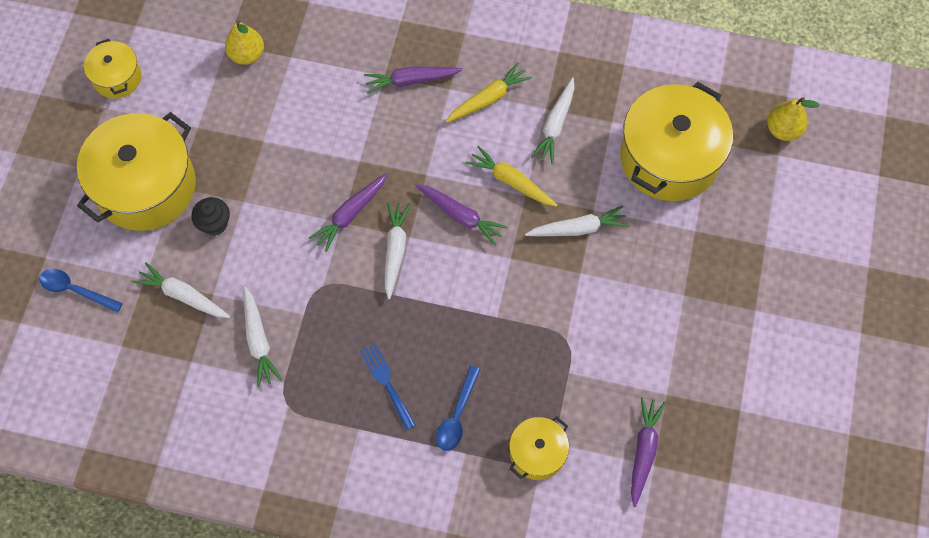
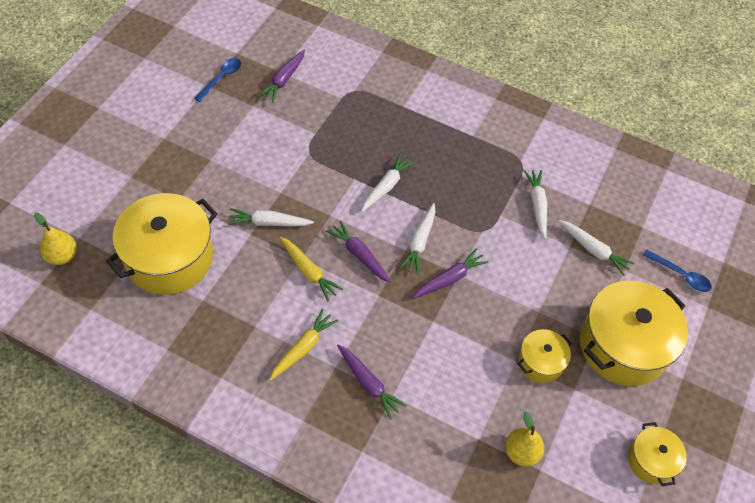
camera: 170 degrees left, 10 degrees down
(214, 224) = (565, 299): black cupcake -> none
(386, 382) = (447, 157): blue fork -> none
(411, 81) = (368, 384): purple carrot -> purple carrot turned 45 degrees clockwise
(457, 415) = (402, 127): blue spoon -> blue spoon (221, 78)
(488, 99) = (303, 348): yellow carrot -> yellow carrot turned 150 degrees clockwise
(537, 453) = (354, 95): yellow pot -> yellow pot (540, 362)
(555, 125) = (253, 309): white carrot -> white carrot (386, 186)

